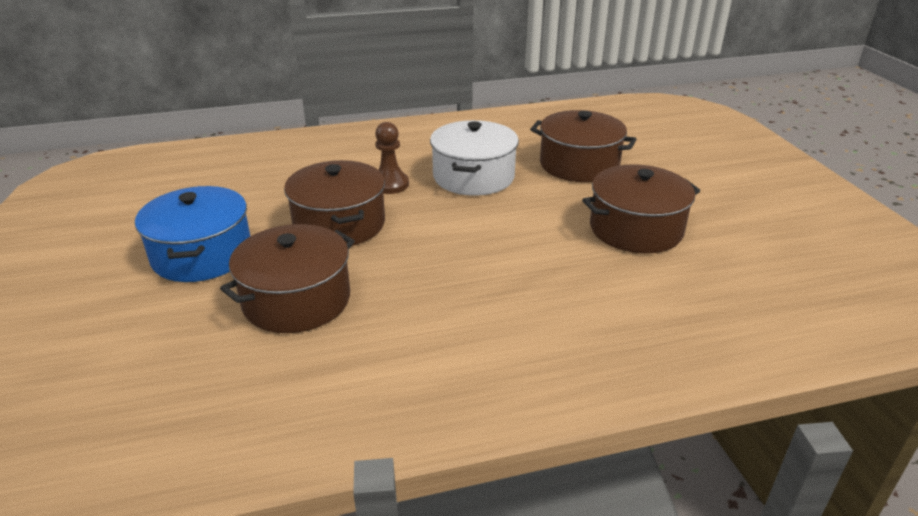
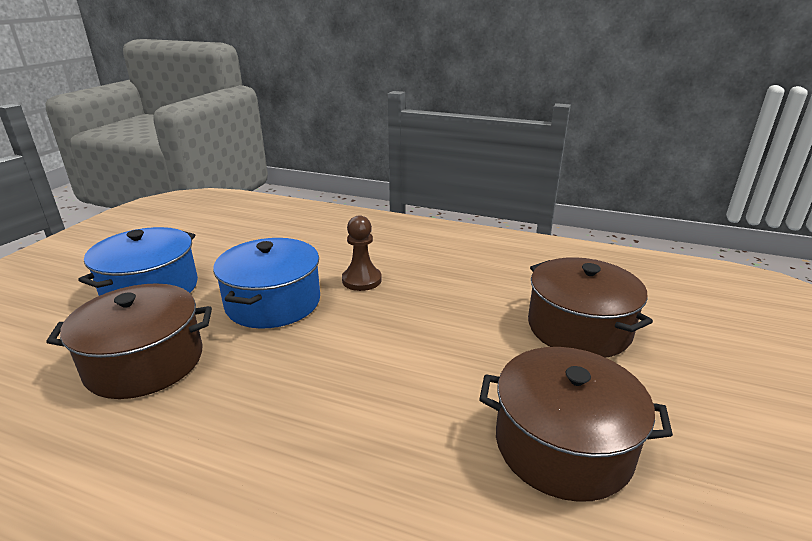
camera: 35 degrees right, 5 degrees down
(339, 224) = (273, 302): brown pot -> blue pot
(473, 177) = (446, 300): white pot -> none

